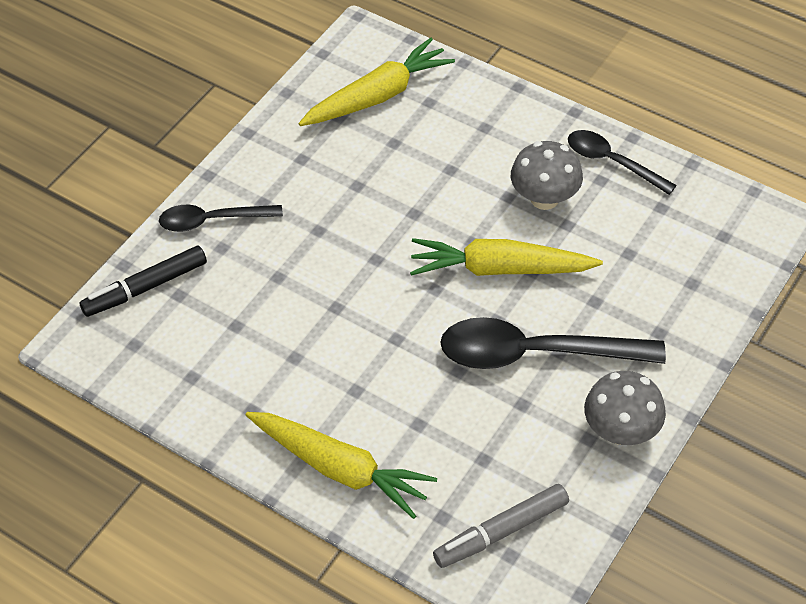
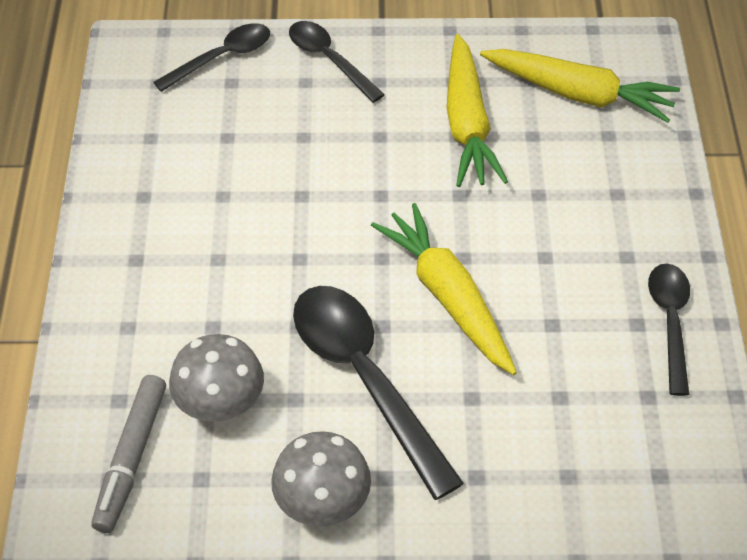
camera: 55 degrees right, 0 degrees up
(146, 288) = (222, 58): black marker -> black spoon
(340, 468) = (122, 293): yellow carrot -> yellow carrot (467, 124)
(501, 531) = (132, 458): grey marker -> grey marker turned 105 degrees counterclockwise
(544, 198) = (569, 288): grey mushroom -> grey mushroom (220, 404)

